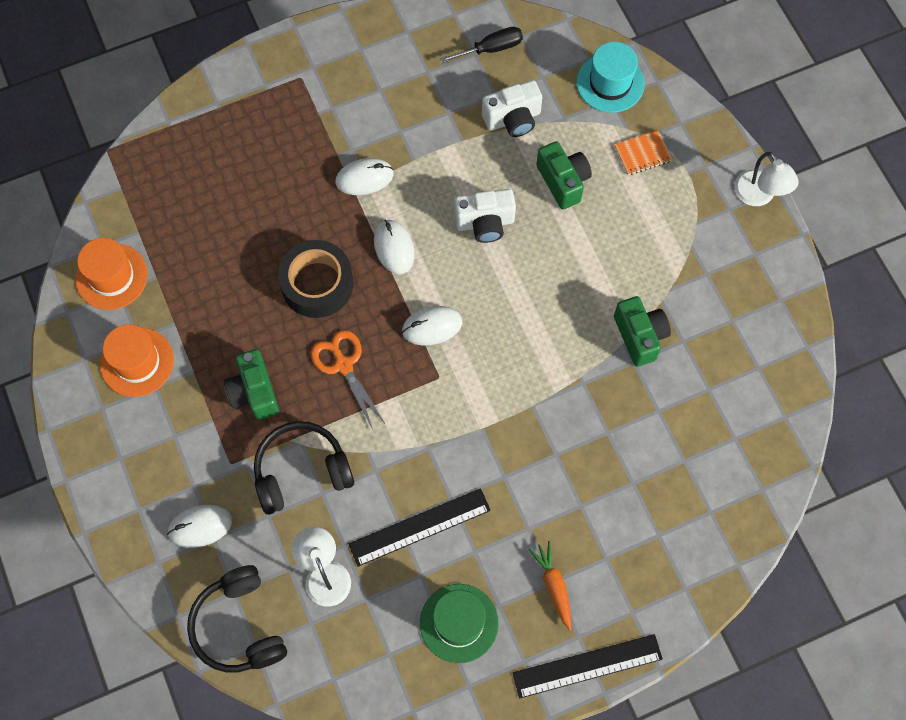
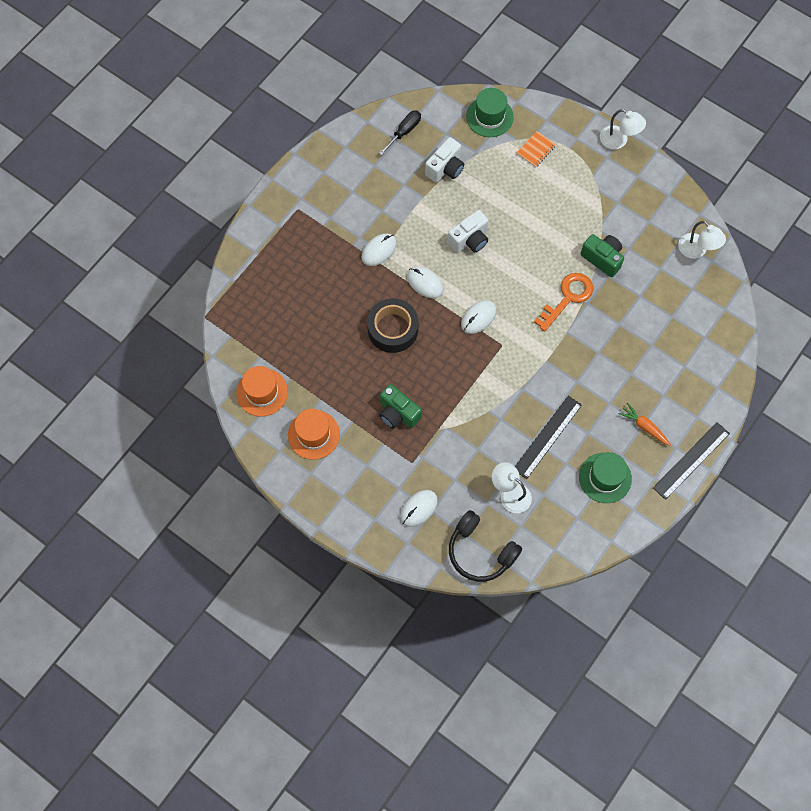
camera: 30 degrees left, 0 degrees up
(301, 471) = (457, 443): black headphones -> none
(343, 365) = (441, 368): orange scissors -> none
(562, 362) = (567, 298): none -> orange key
(563, 181) = (500, 191): green camera -> none
(610, 83) = (489, 117): turquoise hat -> green hat
(773, 392) = (696, 250): none -> white lamp

